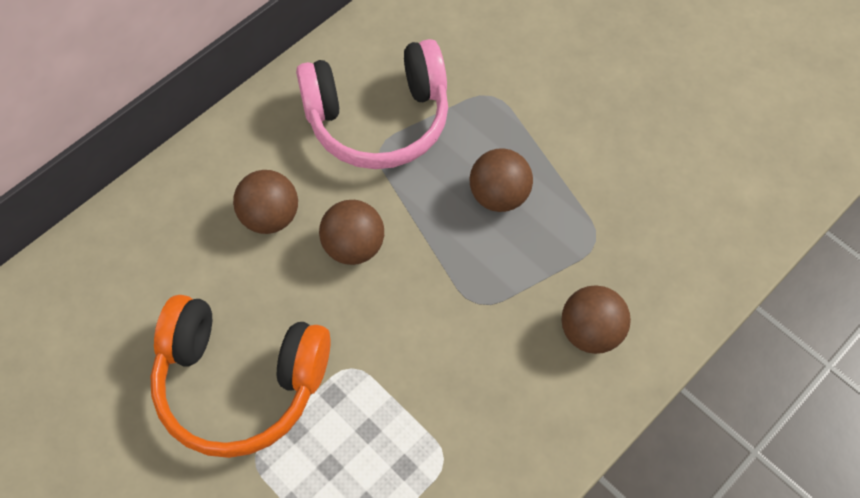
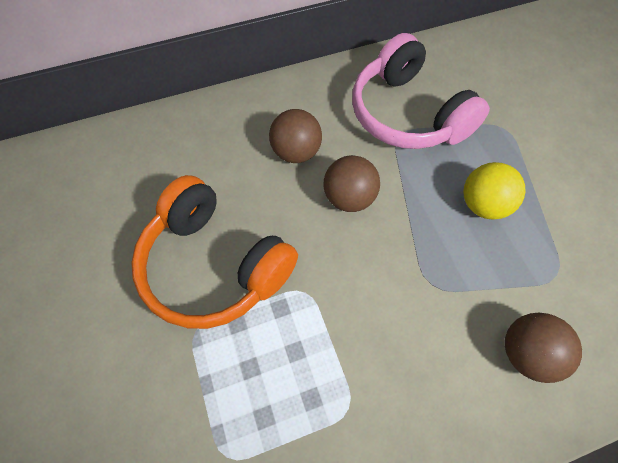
camera: 25 degrees right, 0 degrees up
(378, 119) = (407, 114): pink headphones -> pink headphones turned 45 degrees clockwise
(499, 195) = (483, 205): brown ball -> yellow ball

